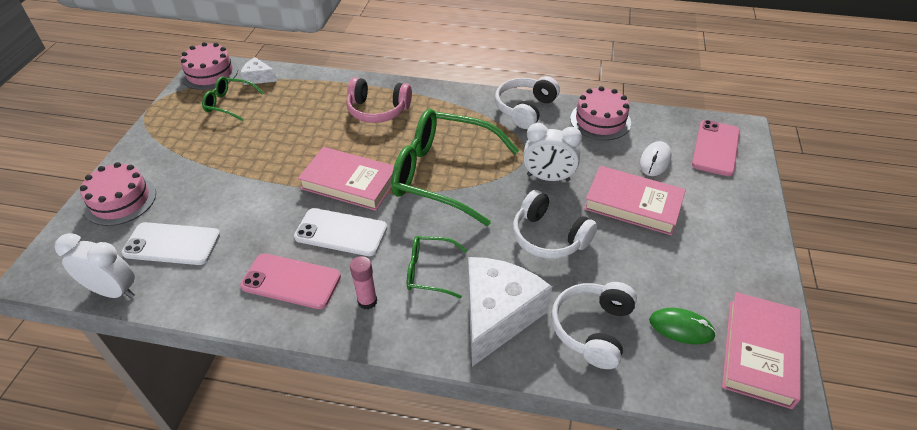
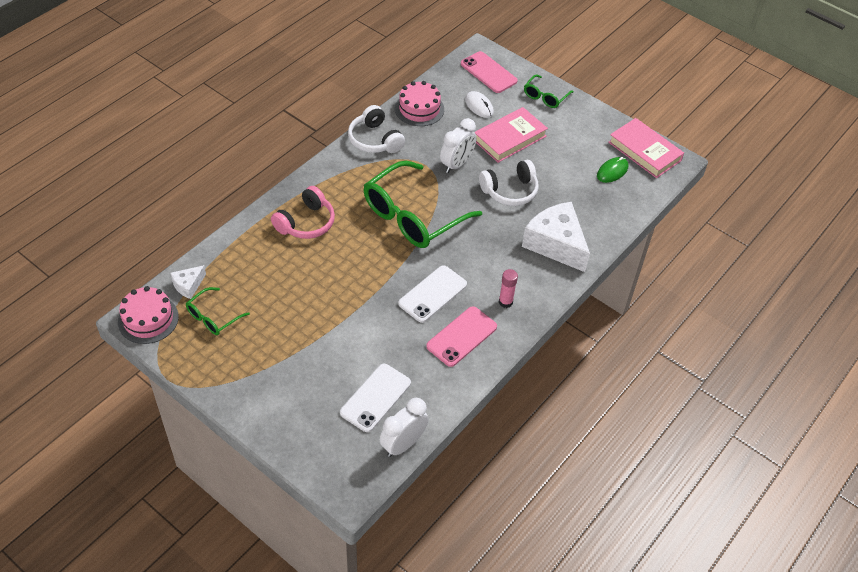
camera: 65 degrees left, 5 degrees up
(120, 200) = (296, 423): pink cake -> none
(350, 183) = (383, 271): pink book -> none
(430, 271) = (500, 261): green glasses -> green glasses (545, 96)
(593, 329) = (591, 208): white headphones -> none

